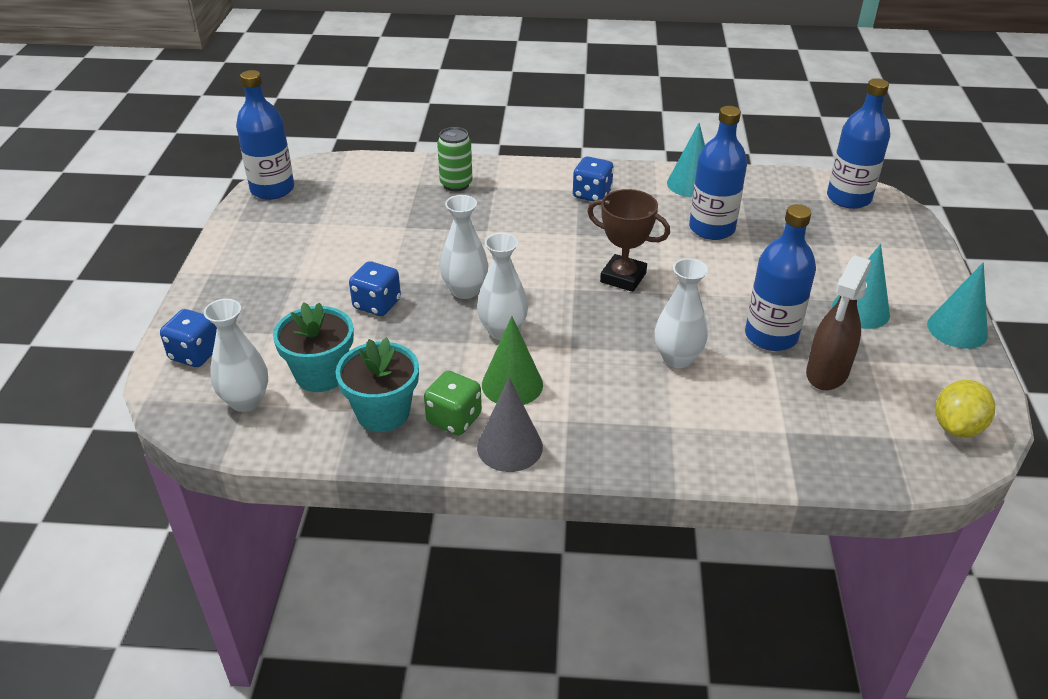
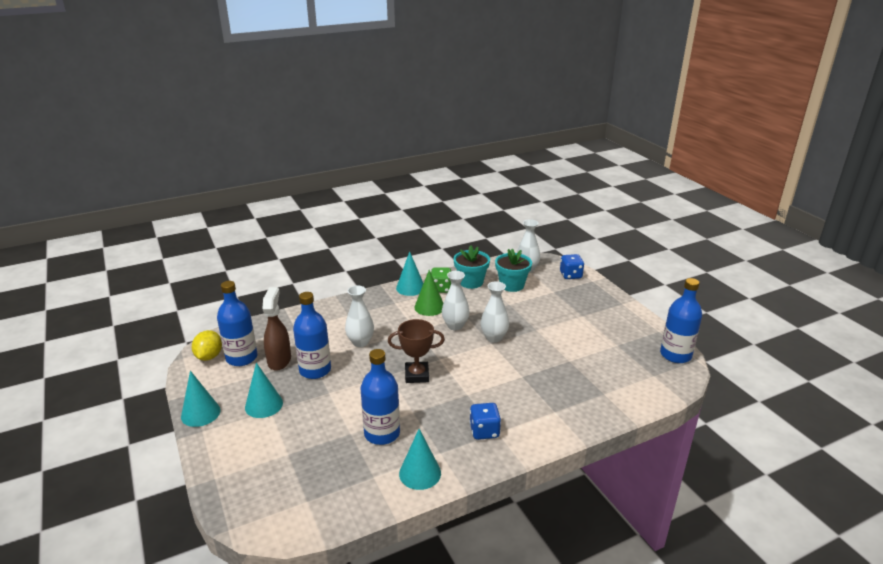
camera: 150 degrees right, 10 degrees down
(377, 304) = (527, 317): blue dice -> none
(456, 184) = (580, 402): green can -> none
(509, 447) = (410, 288): grey cone -> turquoise cone
(848, 198) = (283, 512): blue bottle -> blue bottle (241, 358)

